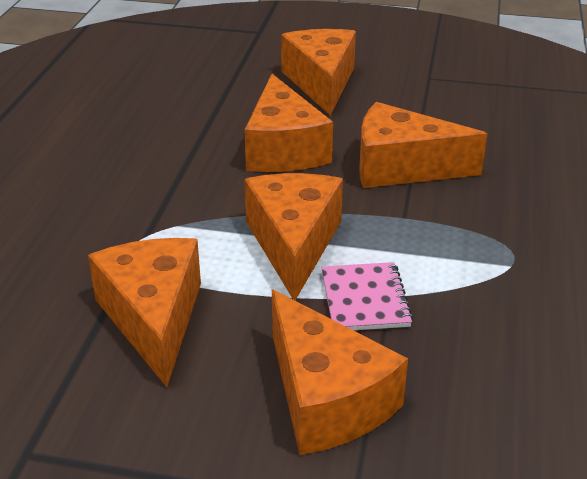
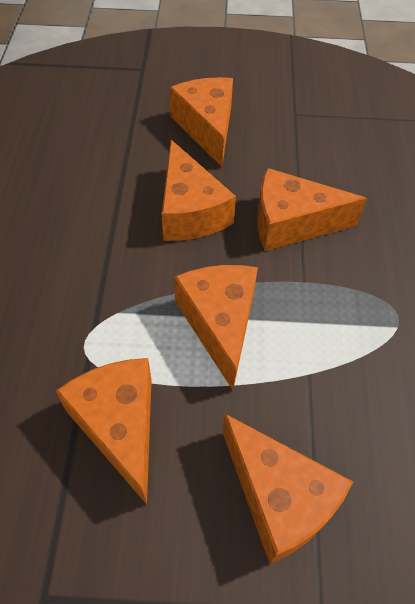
camera: 10 degrees left, 20 degrees up
(365, 299) = (289, 380): pink notebook -> none

